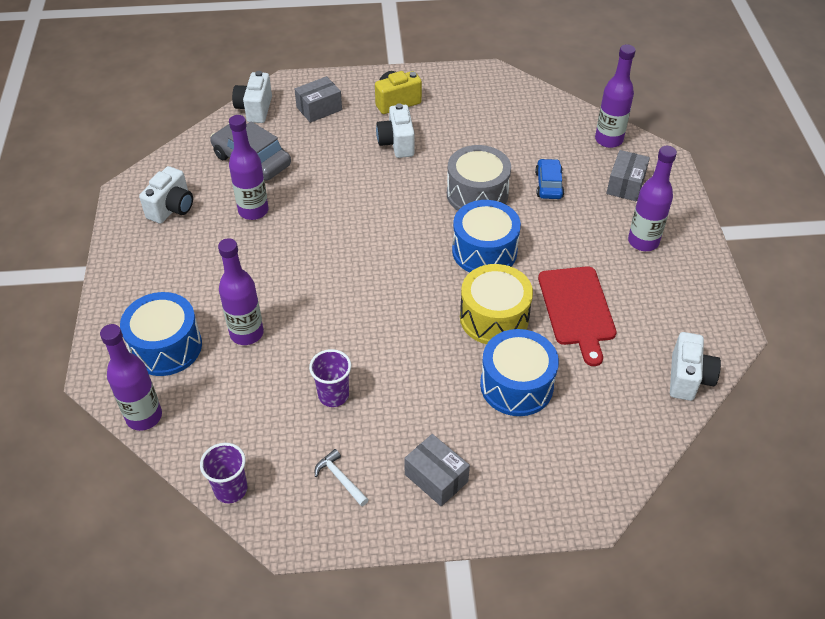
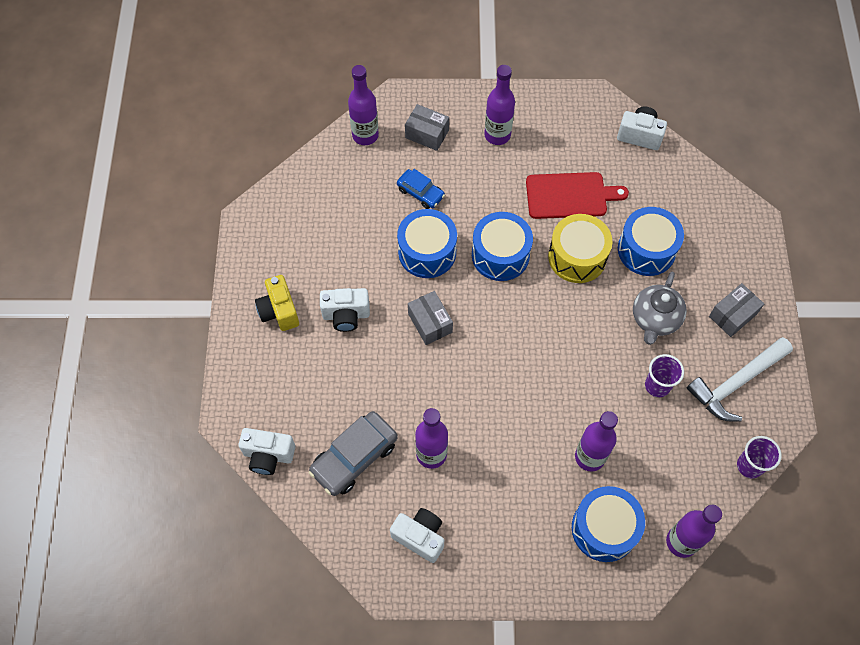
camera: 85 degrees left, 15 degrees up
(319, 109) = (278, 388): grey box -> grey box (430, 323)
(340, 478) = (736, 383): white hammer -> white hammer, size x2.17
(421, 393) = (655, 319): none -> grey teapot
(477, 194) = (427, 252): grey drum -> blue drum
(548, 185) = (420, 193): blue car -> blue car turned 150 degrees counterclockwise

